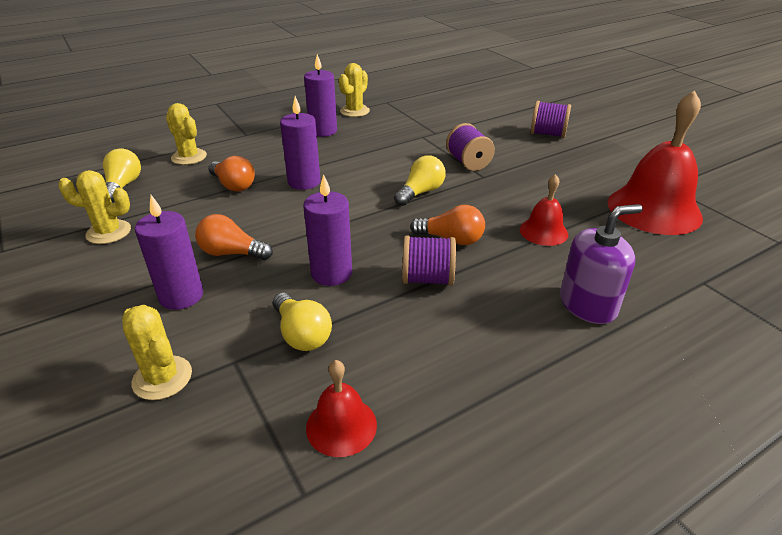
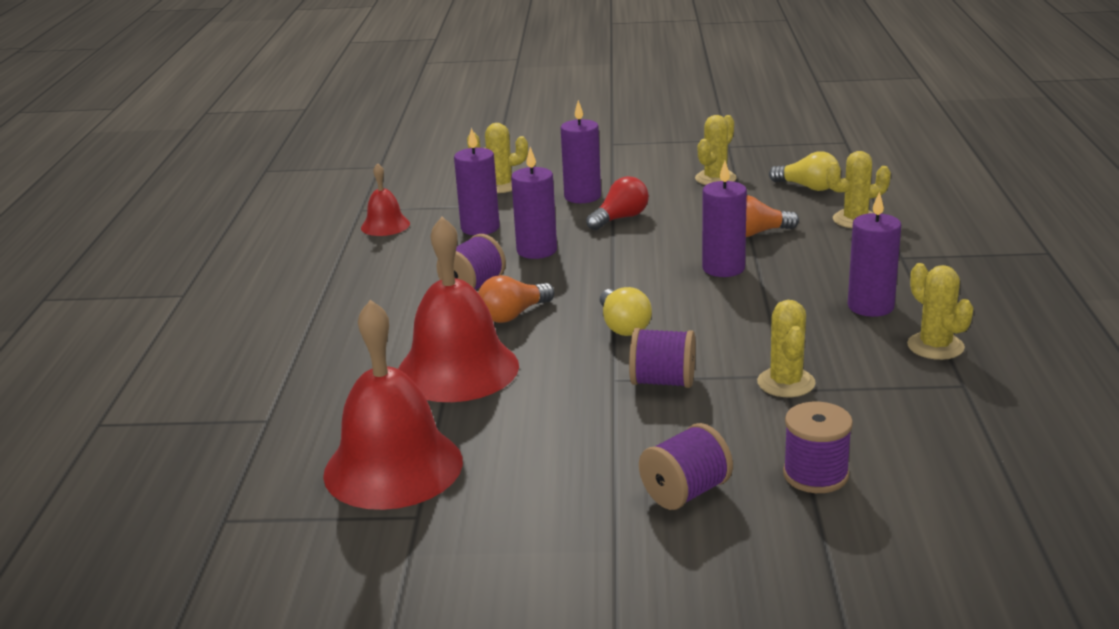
camera: 125 degrees right, 10 degrees down
(232, 253) = (620, 218): orange light bulb -> red light bulb
(302, 334) = (480, 228): yellow light bulb -> purple candle
(430, 134) = (786, 383): none -> yellow cactus
(496, 114) = (815, 475): none -> purple spool
(543, 231) = (457, 369): red bell -> red bell, size x1.98
(588, 304) = (339, 344): purple soap dispenser -> none

